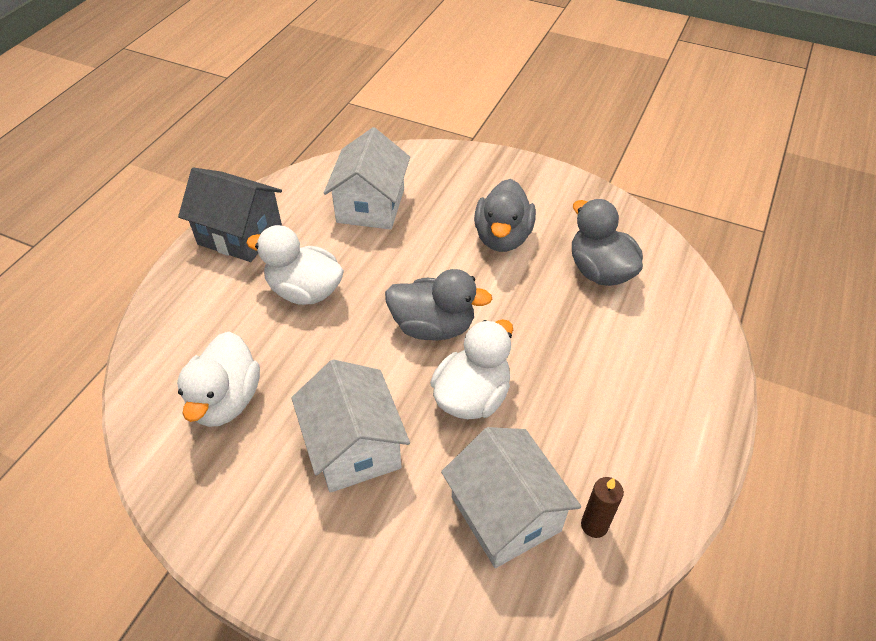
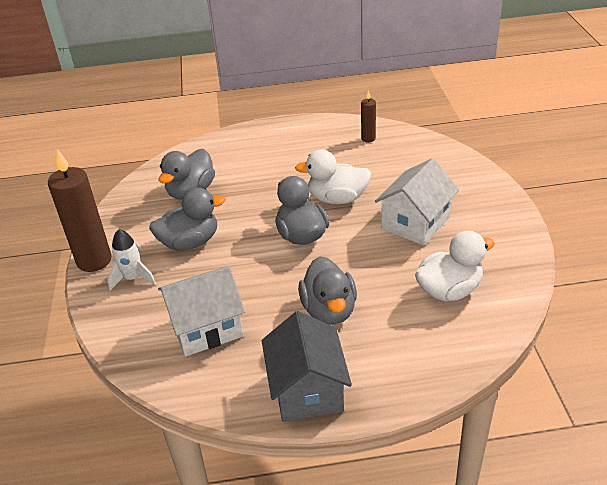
camera: 120 degrees left, 10 degrees down
(305, 291) = (329, 310): white duck -> grey duck
(482, 184) = (133, 278): none -> white rocket
(505, 514) = (392, 162): white house -> none
(532, 169) = (94, 260): none -> brown candle

